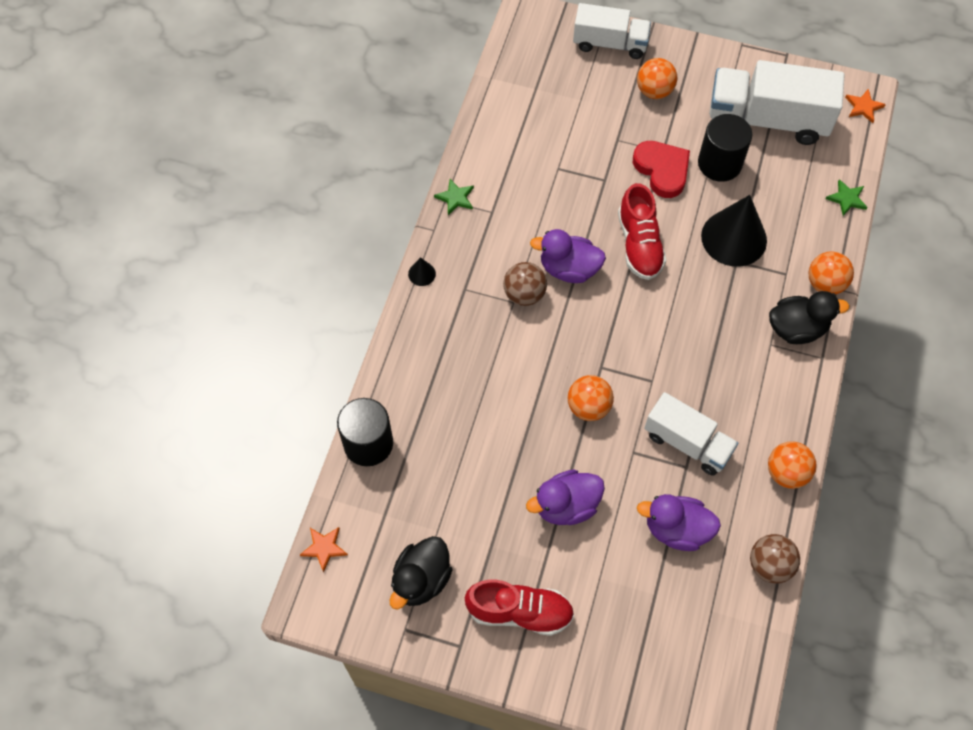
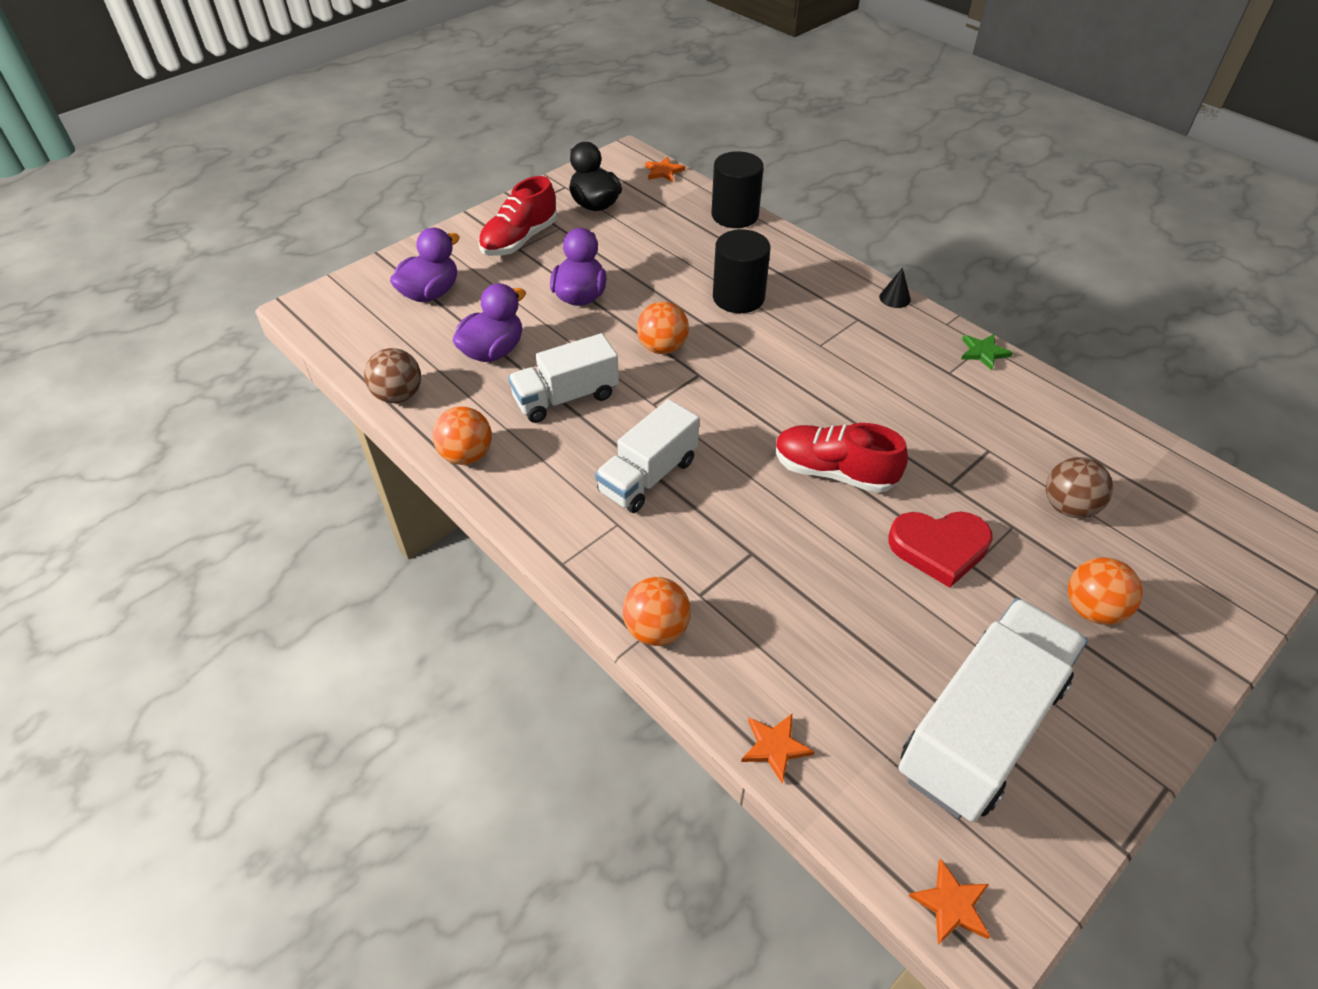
camera: 120 degrees right, 15 degrees down
(524, 294) = (824, 355): brown ball -> brown ball (1068, 507)
(569, 269) = (836, 400): purple duck -> purple duck (430, 293)
(610, 43) = (1209, 601): white truck -> white truck (648, 476)
(719, 163) = (921, 618): black cylinder -> black cylinder (738, 297)
(734, 238) = (788, 568): black cone -> none
(796, 329) = (617, 560): black duck -> none
(847, 199) = (775, 747): green star -> orange star

